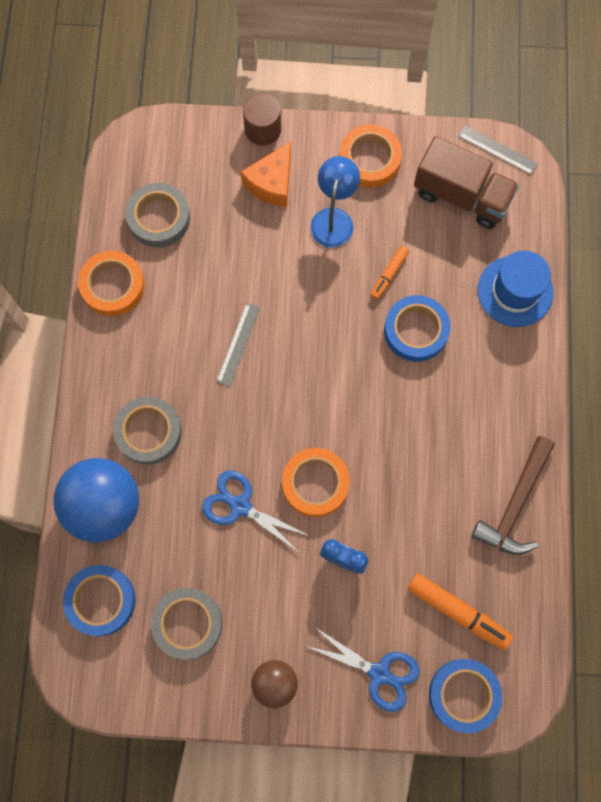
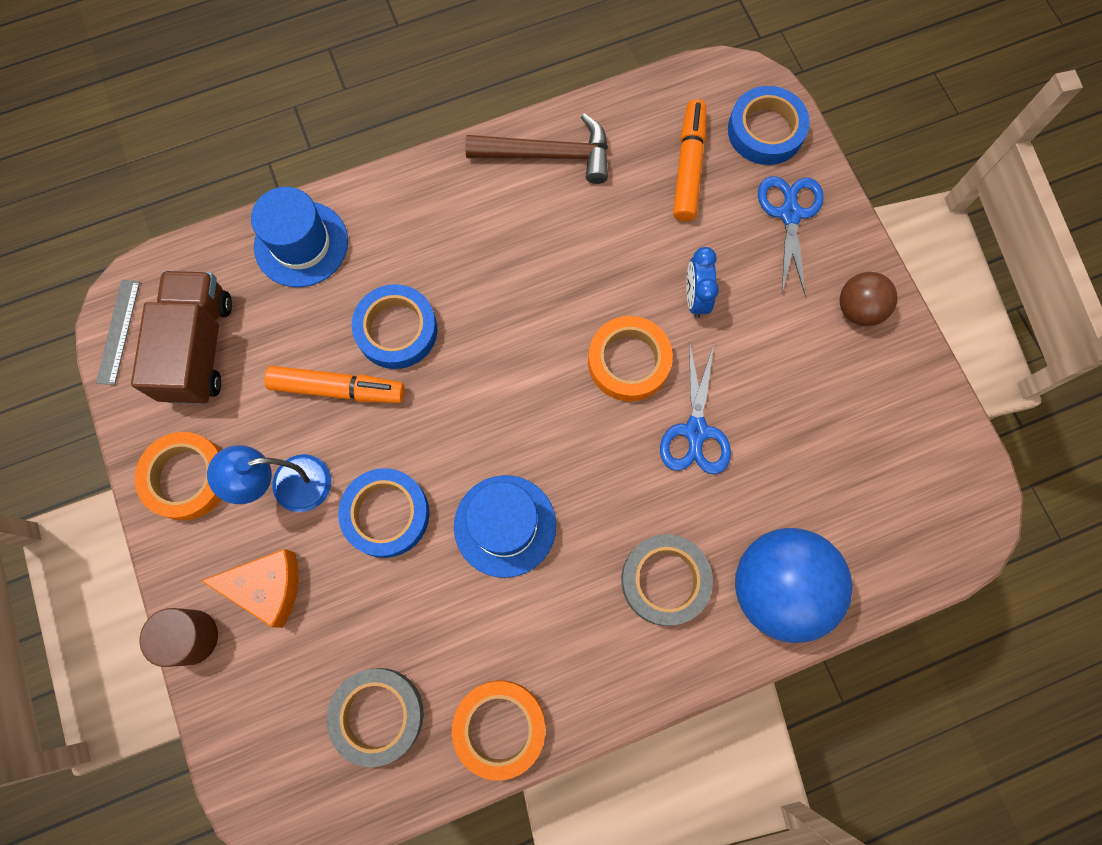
camera: 115 degrees left, 0 degrees up
(101, 601) = (882, 535): blue tape -> blue tape (386, 514)
(187, 624) = (851, 426): grey tape -> none
(238, 344) = (505, 525): grey ruler -> blue hat
(389, 275) = (338, 389): orange marker -> orange marker, size x1.70

